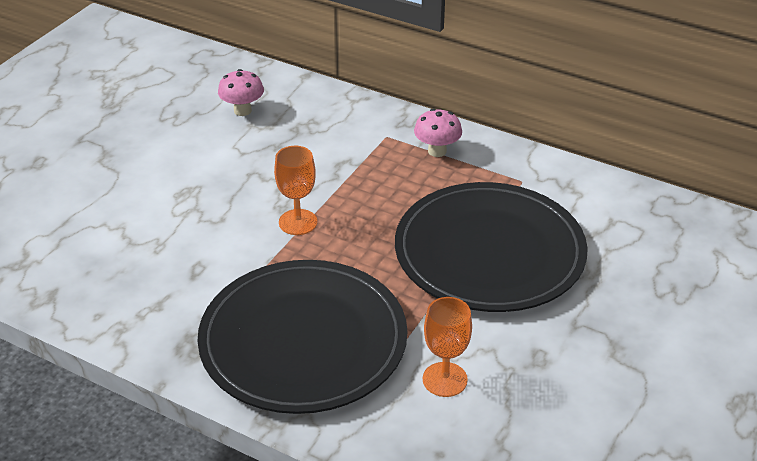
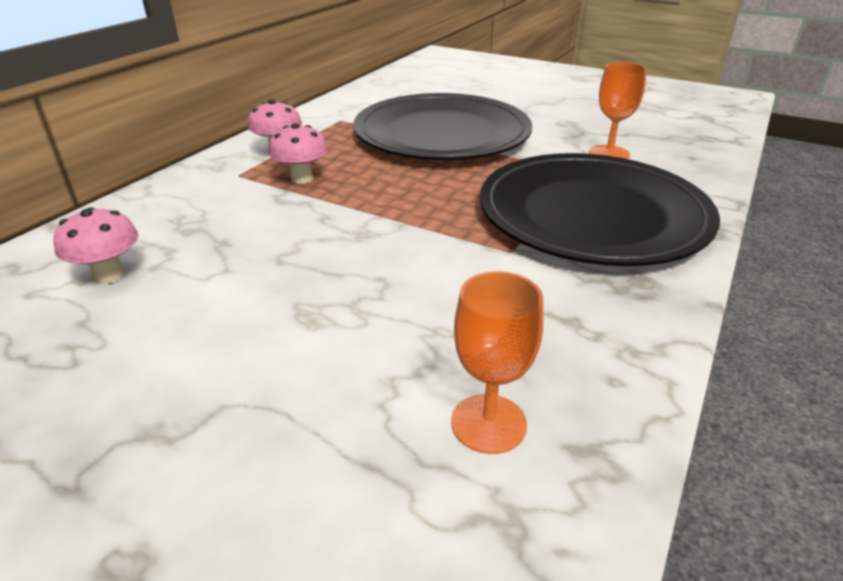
camera: 90 degrees left, 5 degrees down
(298, 222) = (392, 223): orange goblet -> orange goblet (488, 423)
(379, 170) = (302, 178): none -> pink mushroom

